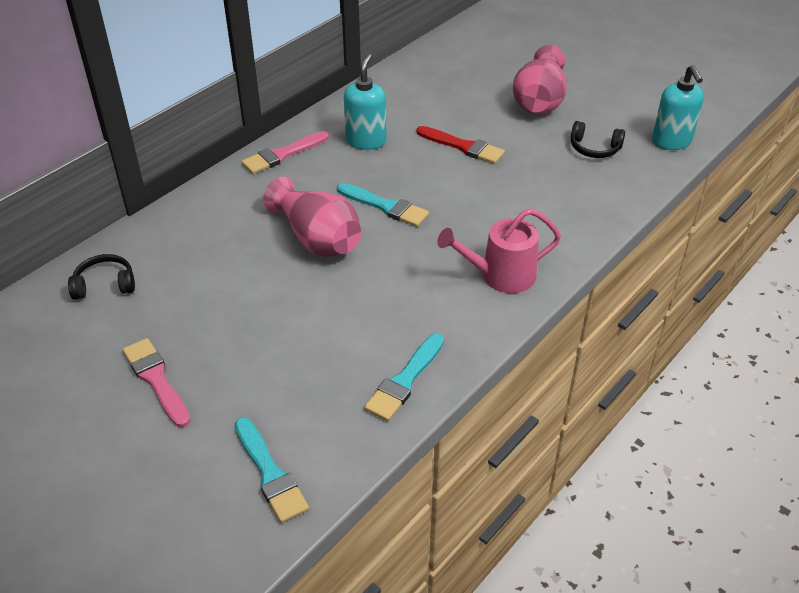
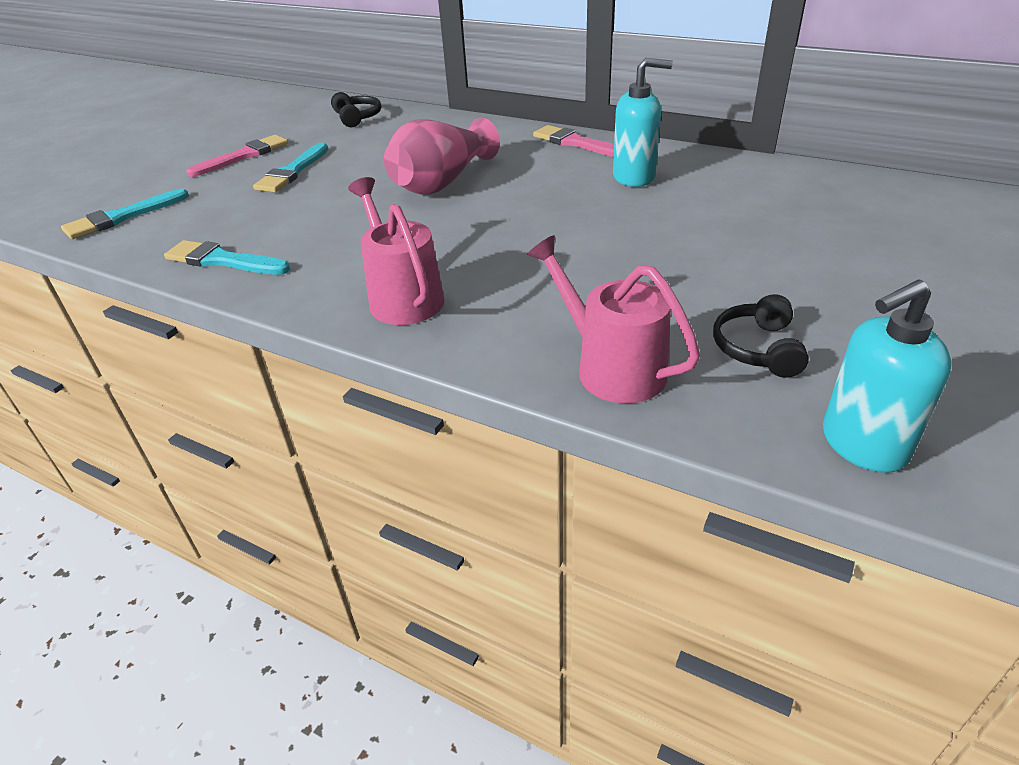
camera: 80 degrees right, 5 degrees down
(385, 206) = (512, 207): turquoise brush -> turquoise brush (292, 172)
(463, 147) = (670, 236): red brush -> none
(539, 101) = (851, 281): pink vase -> none
(601, 200) = (612, 368): none -> pink watering can

